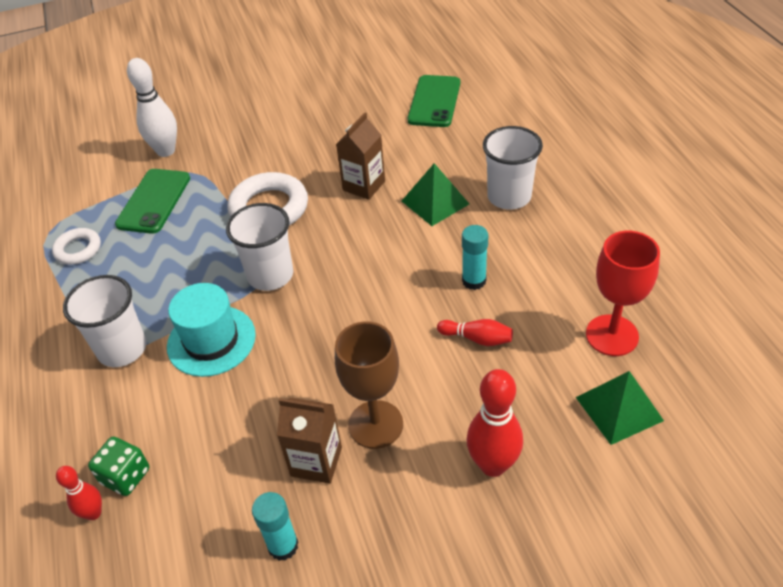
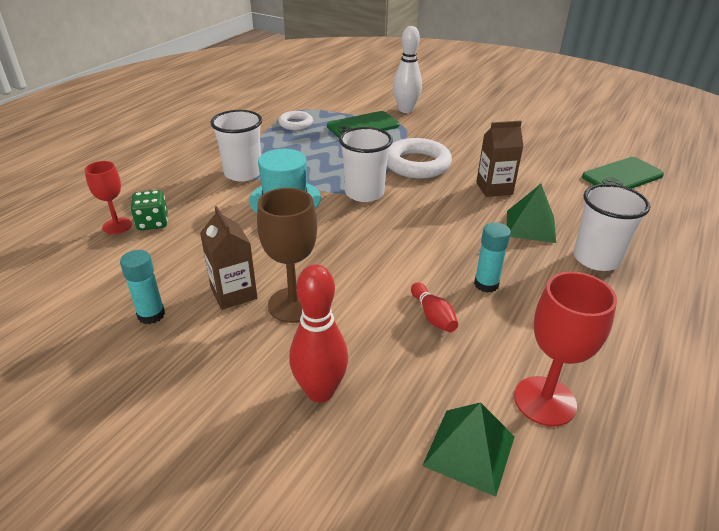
camera: 45 degrees right, 10 degrees down
(93, 513) = (117, 226): red bowling pin -> red goblet

